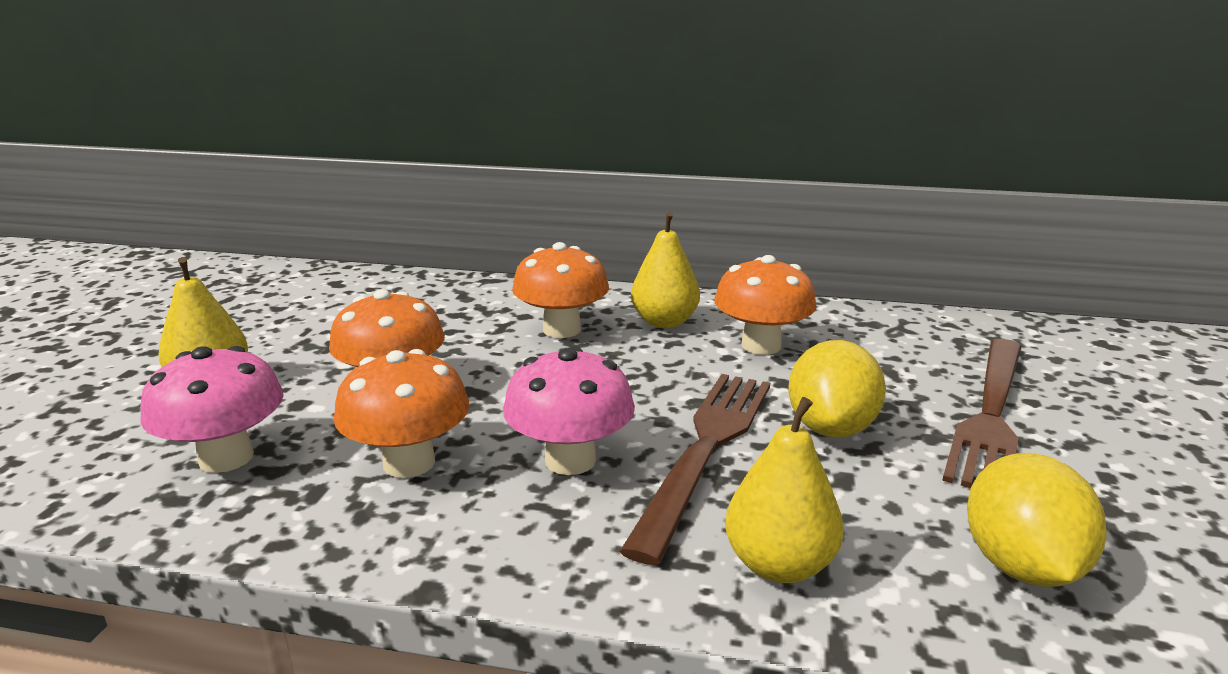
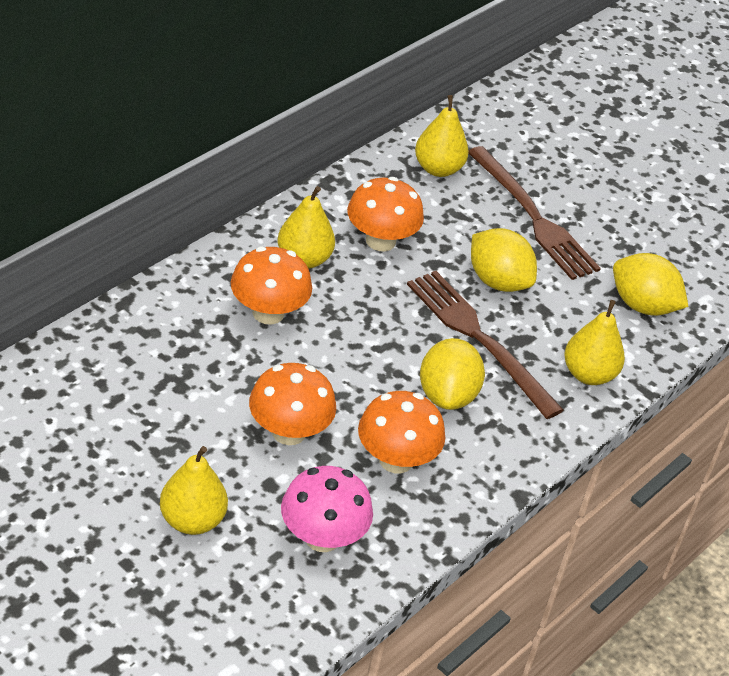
camera: 65 degrees left, 20 degrees up
(570, 460) = (447, 395): pink mushroom -> yellow lemon
(931, 339) = (438, 169): none -> yellow pear

